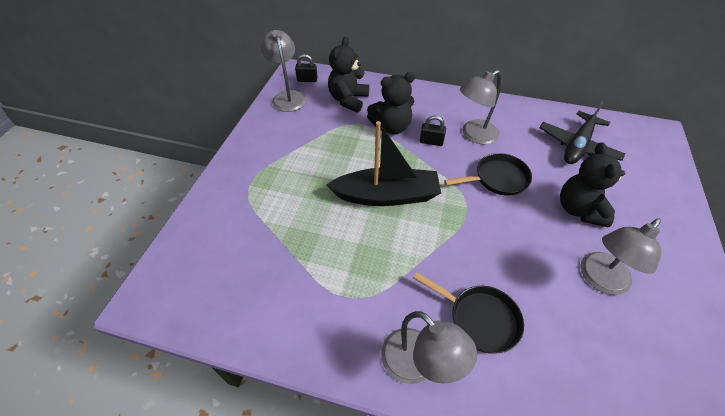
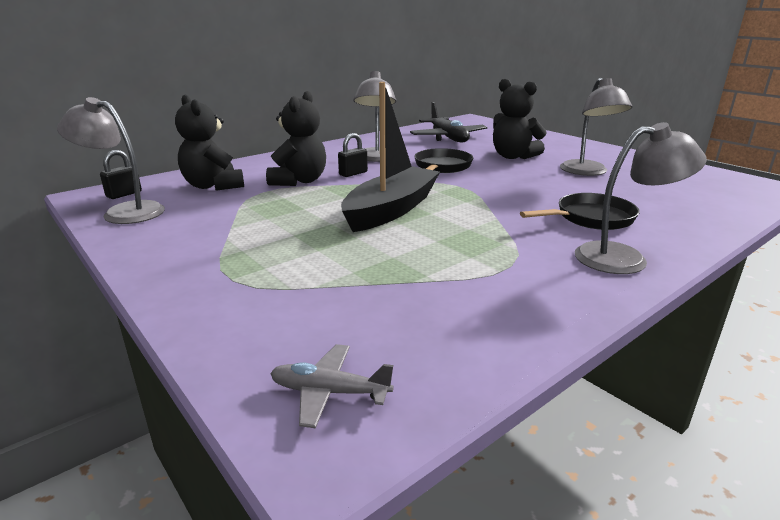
camera: 55 degrees left, 25 degrees down
(179, 281) = (329, 392): none -> grey plane

